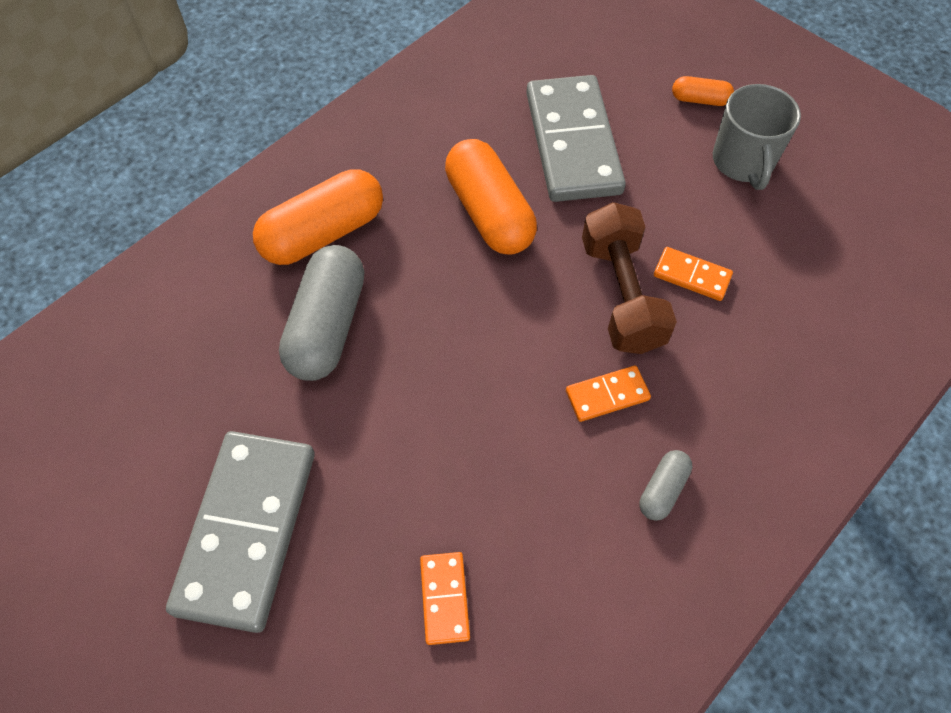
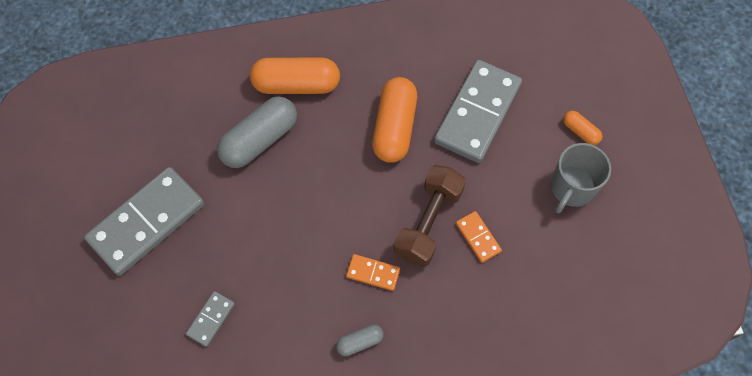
camera: 35 degrees right, 5 degrees up
(445, 598) = (211, 319): orange domino -> grey domino

